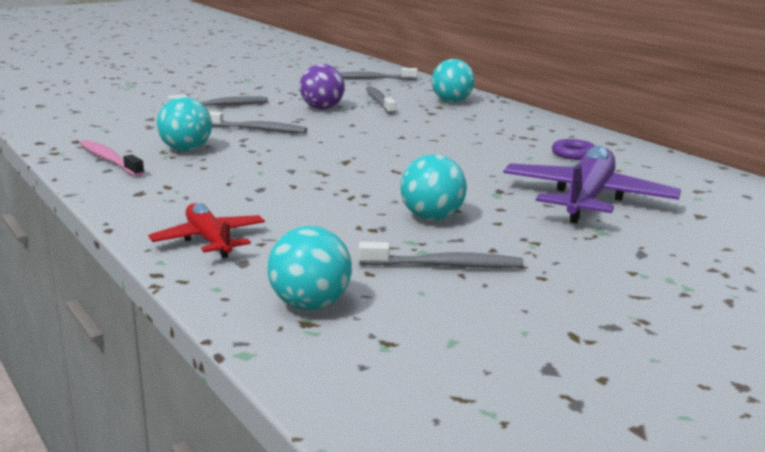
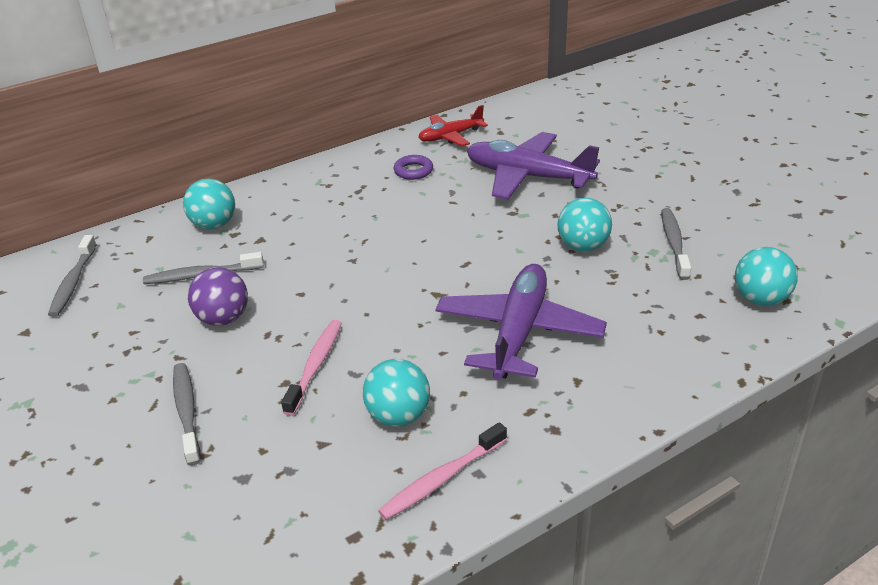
camera: 85 degrees left, 15 degrees up
(209, 240) = (664, 361): red plane -> red plane (450, 136)
(256, 129) = (315, 366): grey toothbrush -> pink toothbrush
(279, 186) = (519, 332): none -> purple plane

